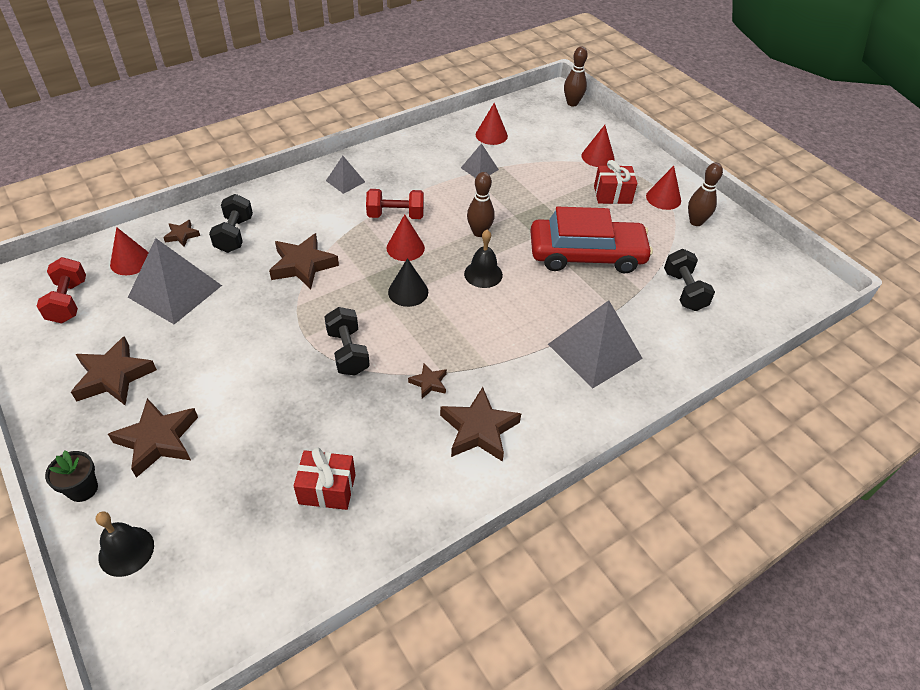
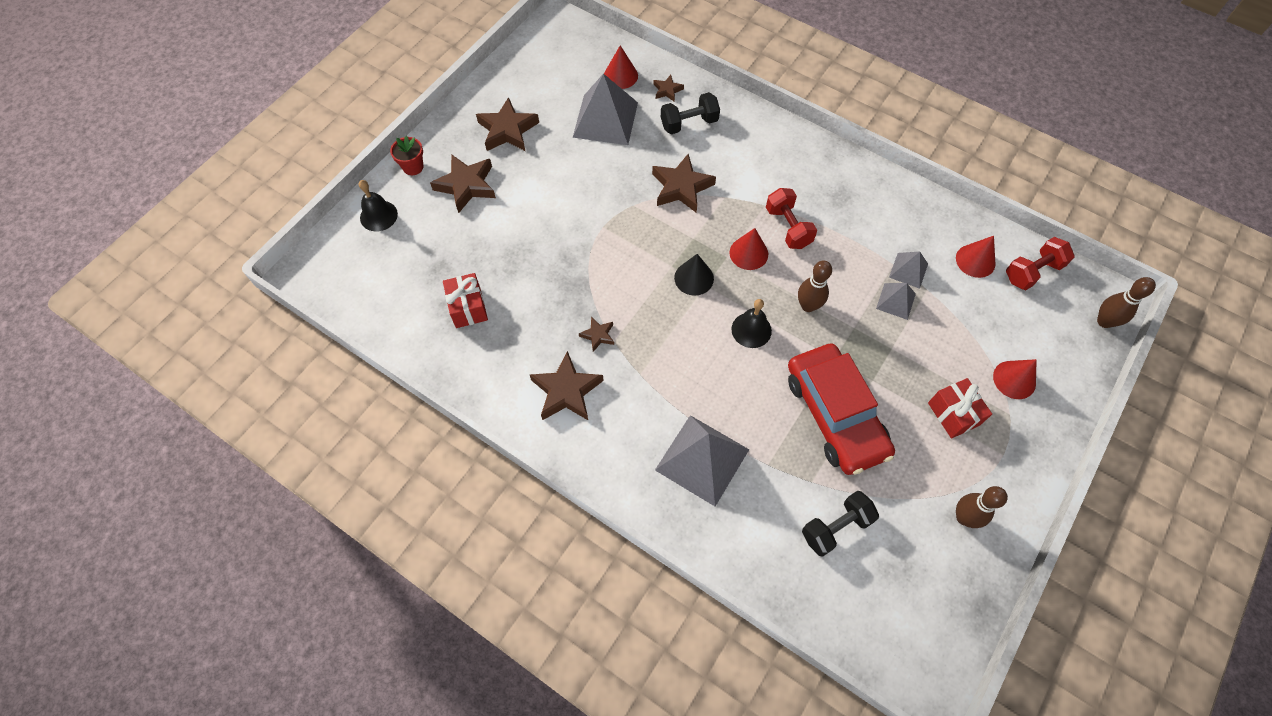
camera: 70 degrees right, 15 degrees up
(68, 302) = (561, 64): red dumbbell -> red dumbbell (1032, 272)
(82, 489) = (413, 167): black flower pot -> red flower pot
(345, 181) = (810, 167): grey pyramid -> grey pyramid (896, 301)
(348, 352) = (602, 263): black dumbbell -> none
(663, 198) = (985, 471): red cone -> none

